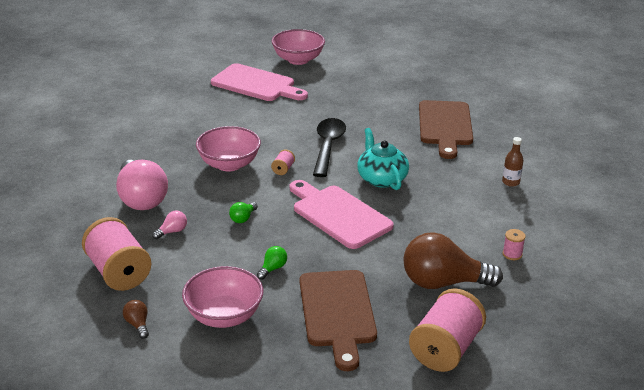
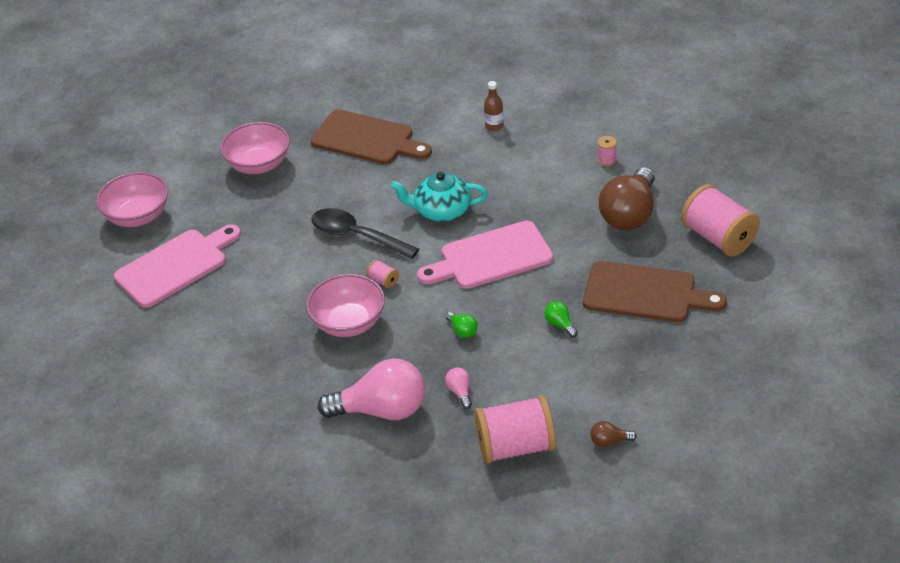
camera: 65 degrees left, 10 degrees up
(224, 316) = (620, 374): pink bowl -> pink bowl (259, 165)

